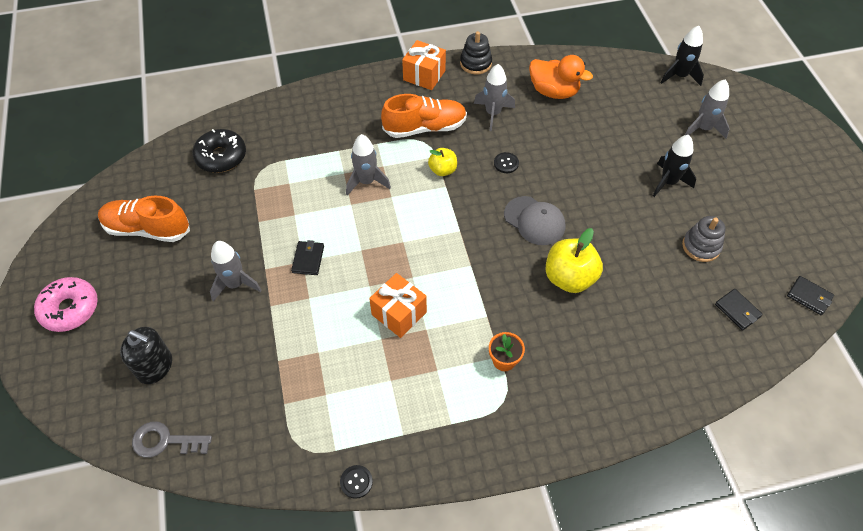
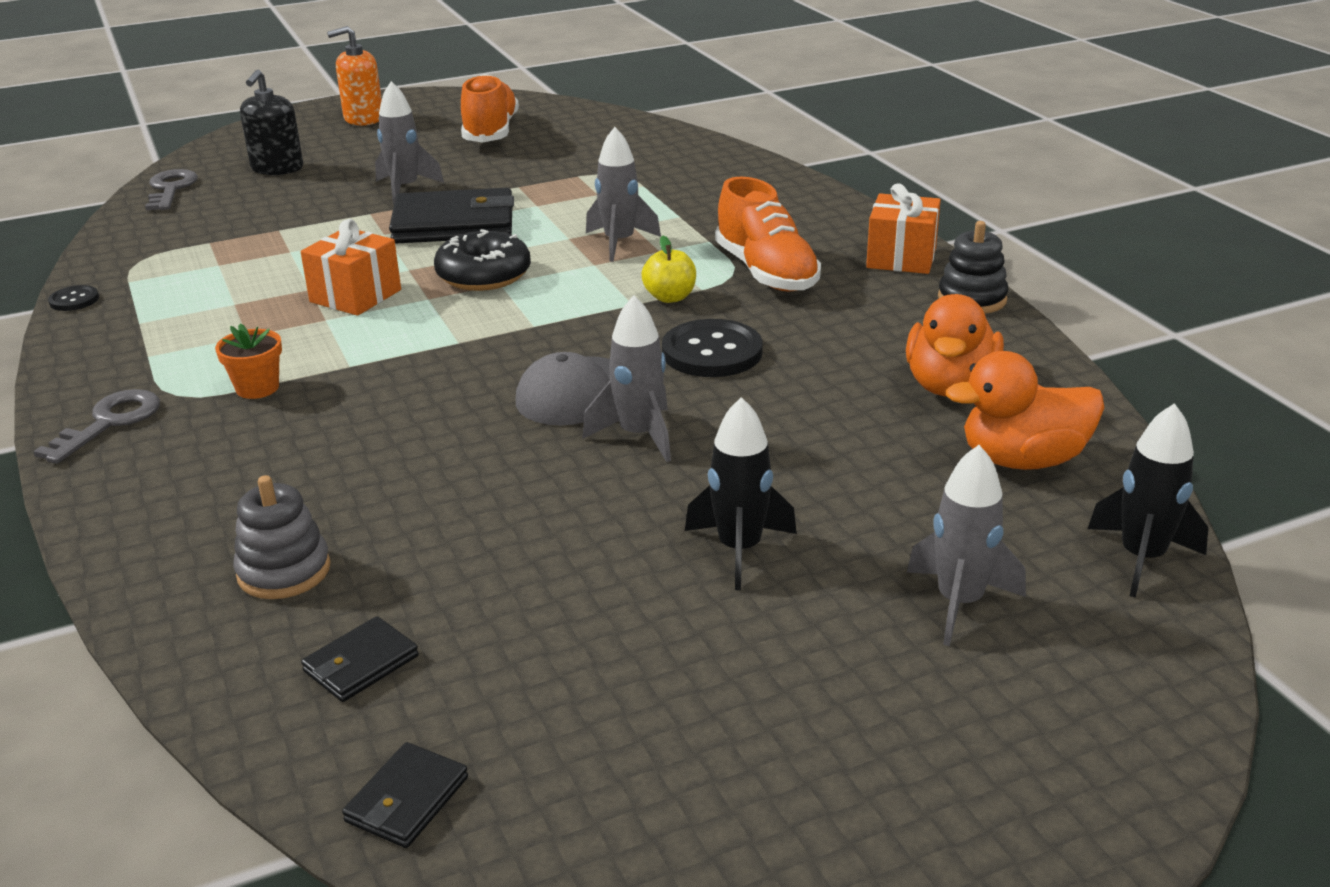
camera: 80 degrees right, 25 degrees down
(70, 309) = (363, 119): pink donut -> orange soap dispenser
(221, 156) = (632, 149): black donut -> black donut (484, 275)
(308, 259) = (453, 224): black wallet -> black wallet, size x2.11
(493, 113) = (841, 328): grey rocket -> grey rocket (638, 435)
(506, 163) = (712, 352): black button -> black button, size x1.96
(530, 434) = (110, 422): none -> grey key
(569, 278) = (438, 437): yellow apple -> none
(614, 87) = (1022, 460): none -> orange duck
(701, 246) = (549, 604): grey stacking toy -> grey stacking toy (284, 571)

